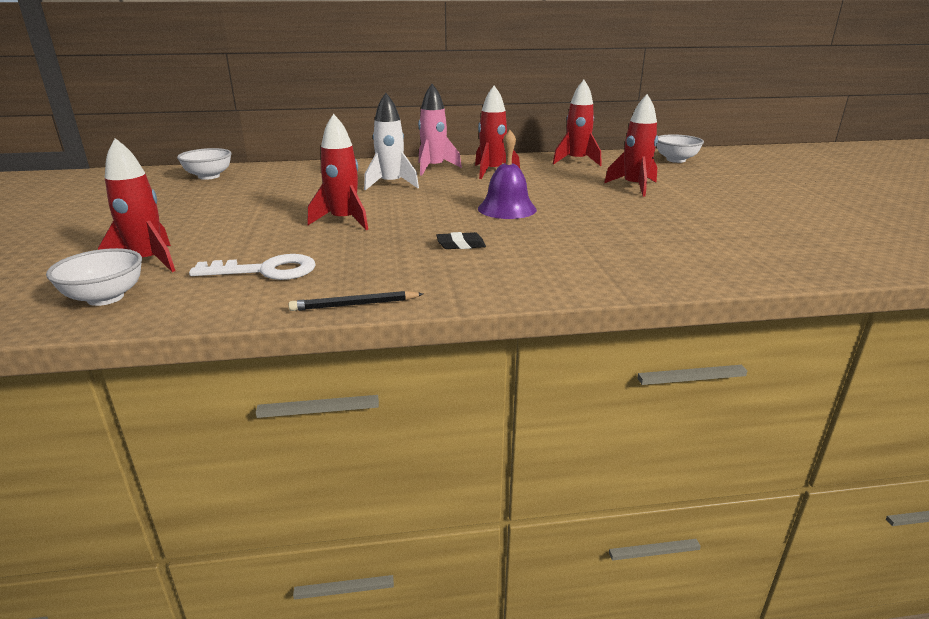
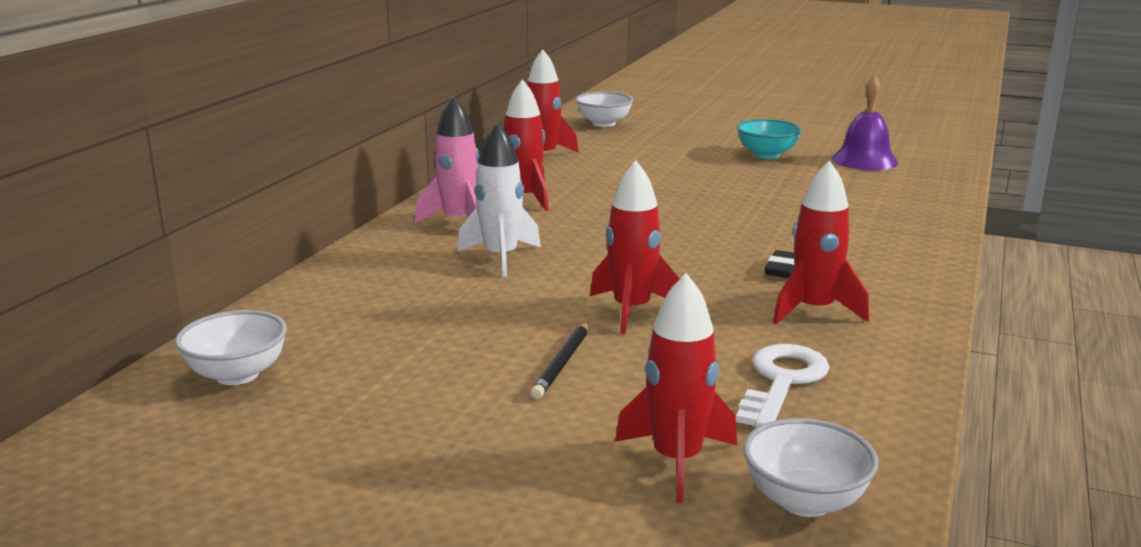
camera: 60 degrees left, 5 degrees down
(354, 305) = (921, 349): black pencil -> black pencil (562, 363)
(507, 209) = (683, 224): purple bell -> purple bell (864, 160)
(634, 187) = (674, 161): red rocket -> red rocket (814, 310)
(711, 206) = (767, 155): none -> turquoise bowl

